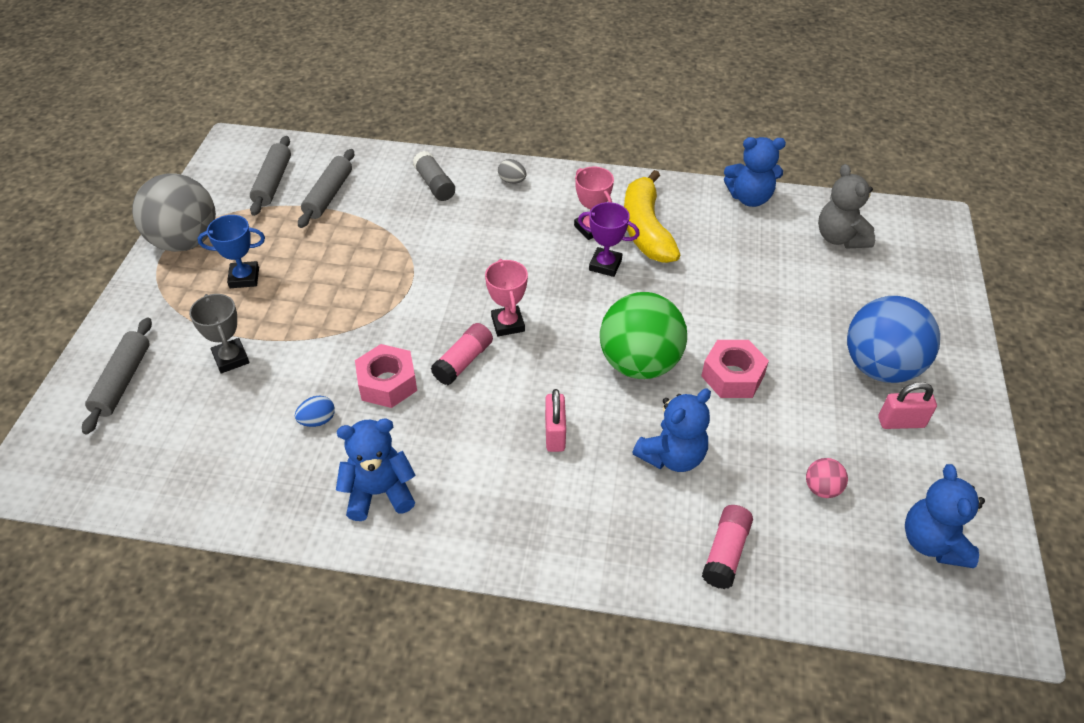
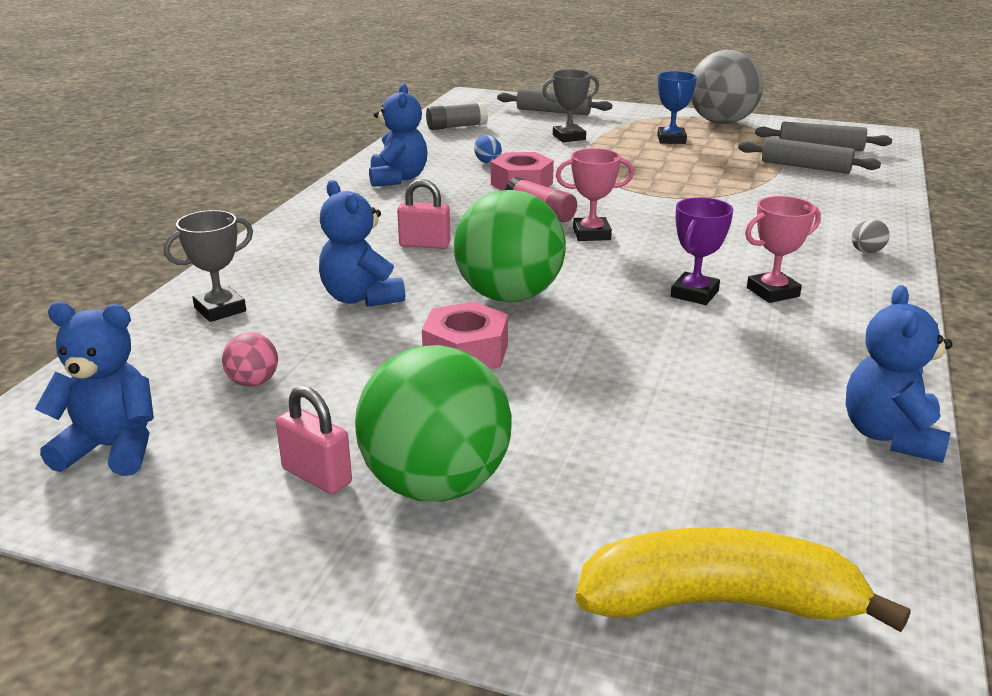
camera: 100 degrees right, 20 degrees down
(434, 184) = (842, 211): grey glue stick -> grey glue stick (456, 127)
(646, 229) = (778, 330): yellow banana -> yellow banana (721, 603)
(725, 553) = (220, 309): pink glue stick -> grey trophy
(840, 238) = (786, 522): grey teddy bear -> none
(880, 367) = (436, 485): blue ball -> green ball
(901, 422) = (317, 476): pink padlock -> pink padlock turned 60 degrees counterclockwise

